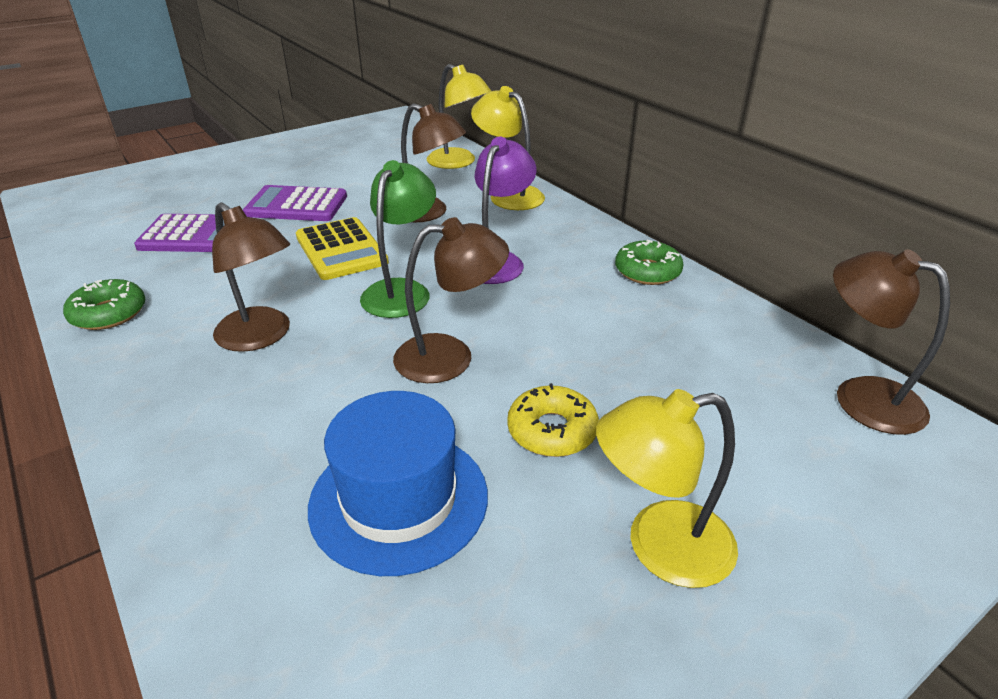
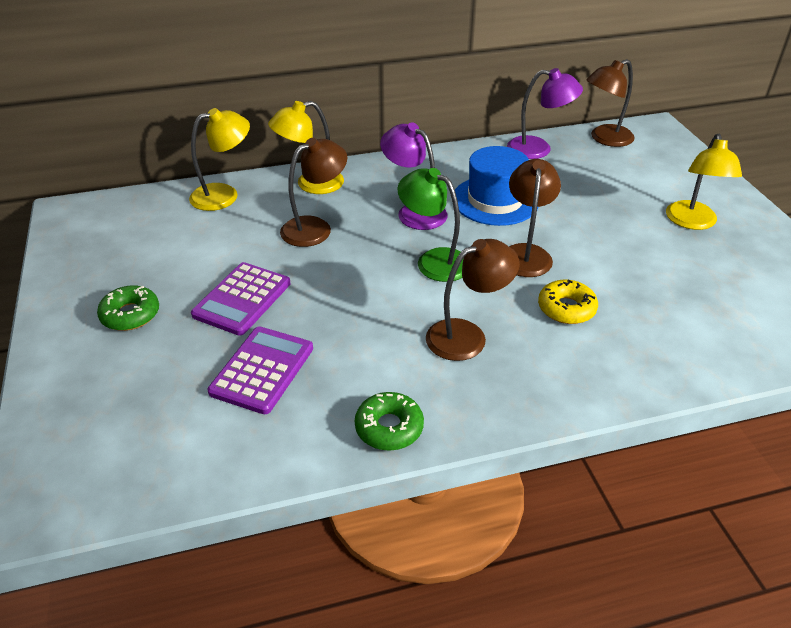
camera: 70 degrees left, 5 degrees up
(341, 250) = (351, 282): yellow calculator -> none
(399, 500) = (650, 293): blue hat -> blue hat (495, 200)
(552, 430) = (606, 232): yellow donut -> yellow donut (566, 308)
(647, 271) = (461, 159): green donut -> green donut (130, 314)
(744, 330) = (538, 149): none -> purple lamp

